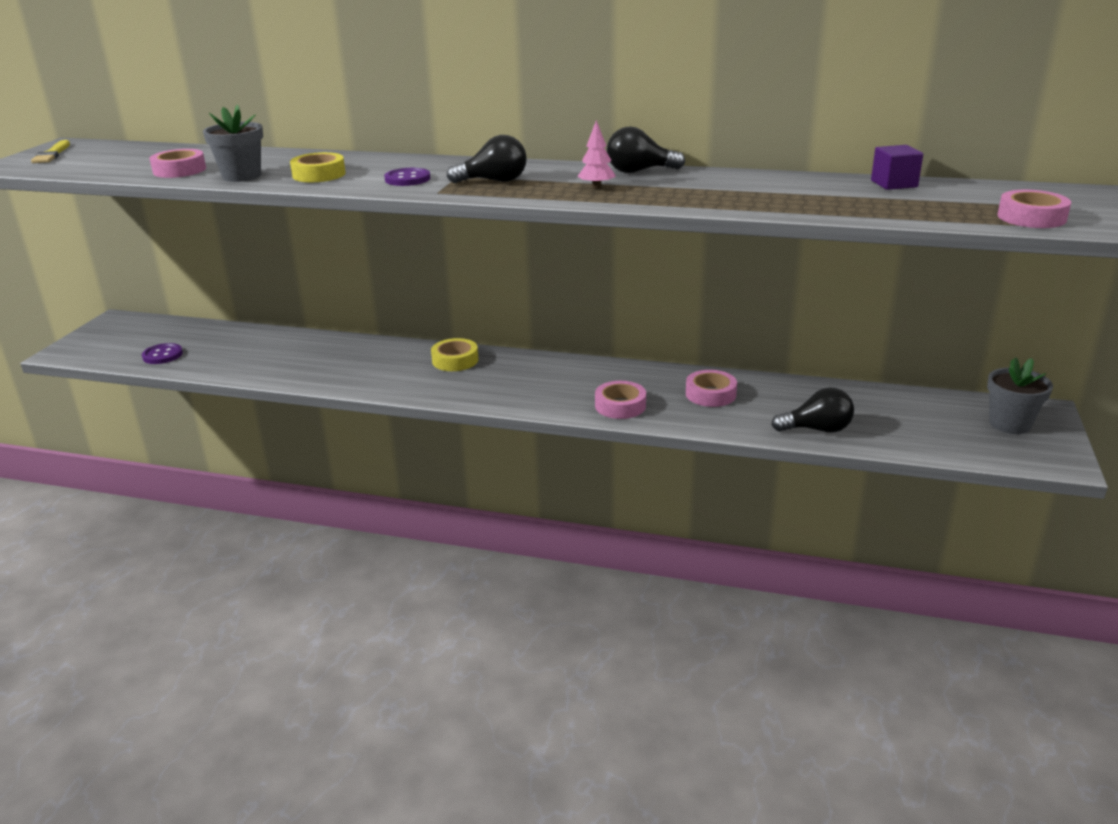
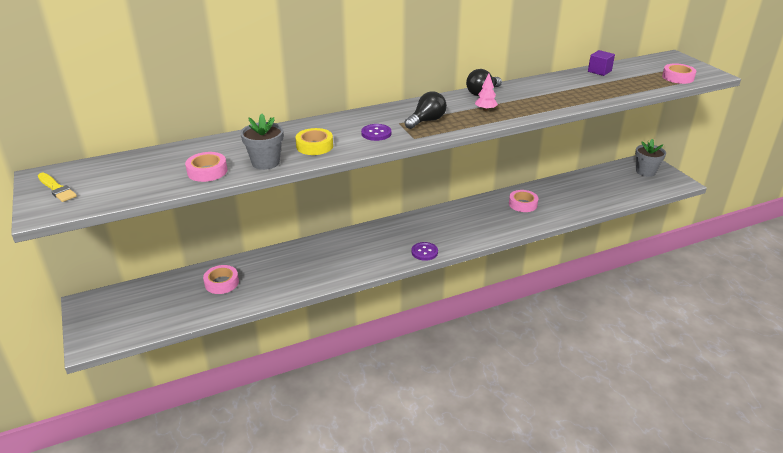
camera: 40 degrees left, 5 degrees up
(162, 355) = (177, 312): purple button -> purple button (424, 252)
(455, 360) = (374, 236): yellow tape -> none
(620, 406) = (495, 227): pink tape -> pink tape (221, 283)
(817, 429) = (588, 204): black light bulb -> none

